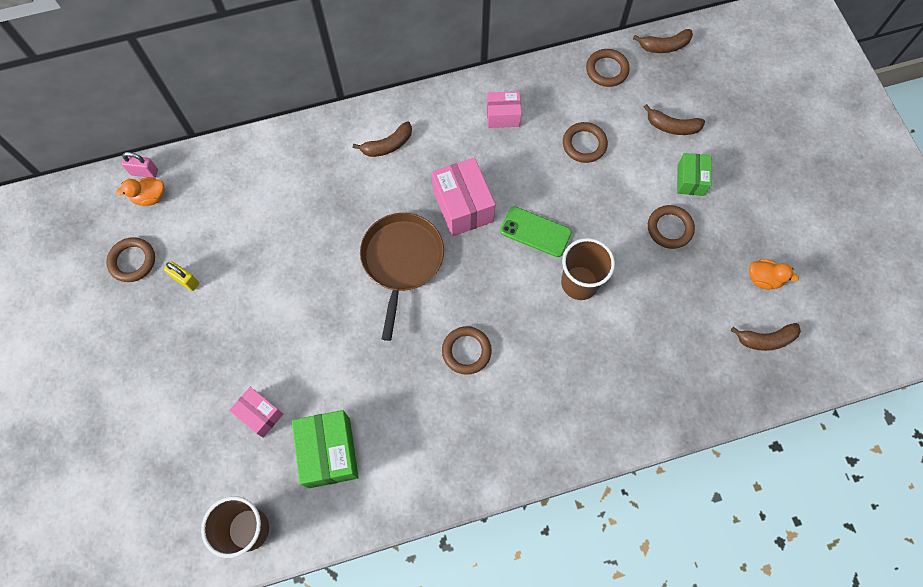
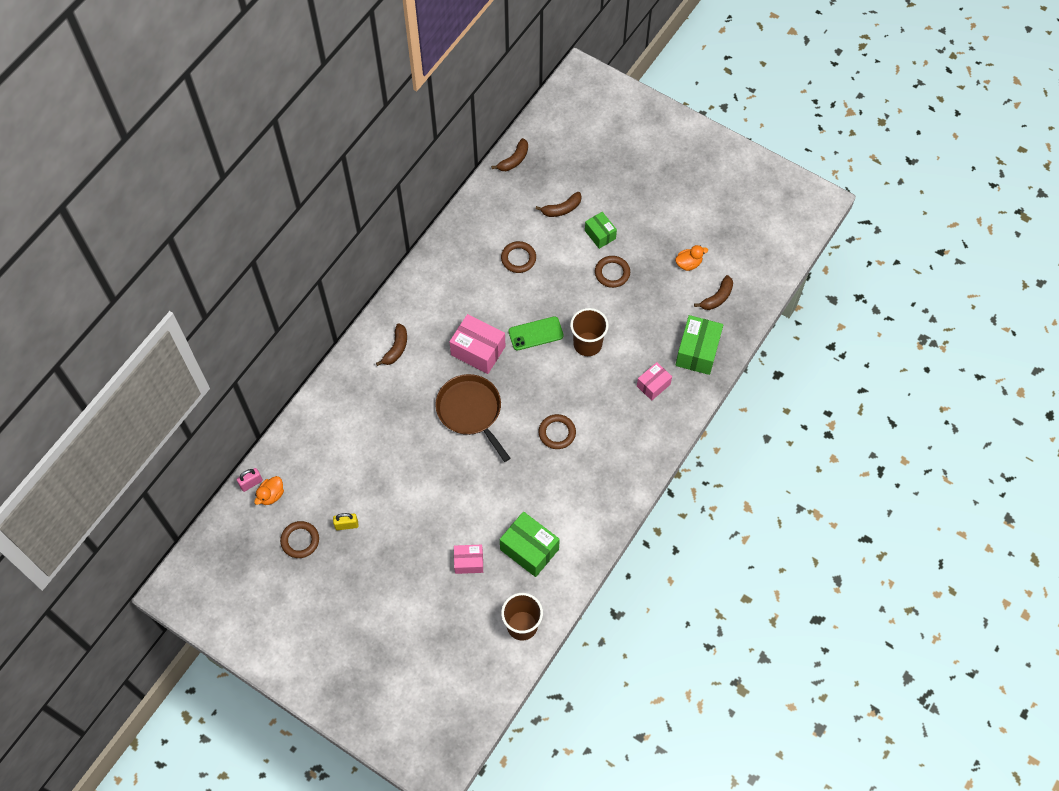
camera: 40 degrees left, 5 degrees down
(503, 116) = (452, 277): pink box -> pink box (653, 385)
(607, 70) = (491, 201): brown ring -> none
(693, 382) = (697, 352): none -> green box

